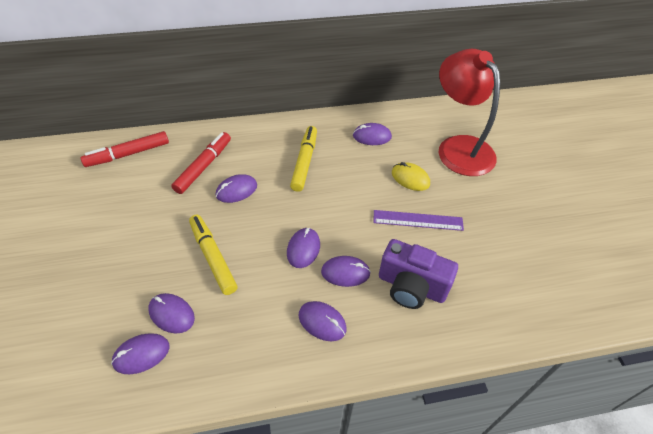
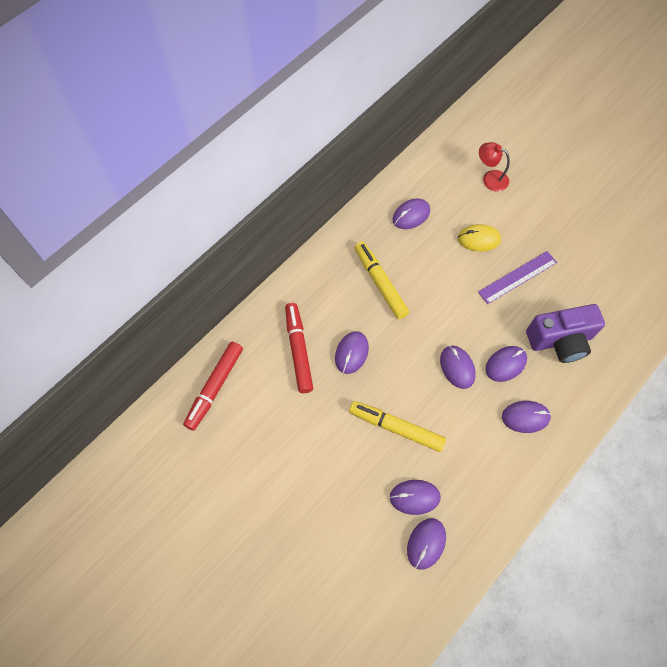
camera: 35 degrees left, 15 degrees up
(459, 147) = (490, 178): red lamp -> red lamp, size x0.44

